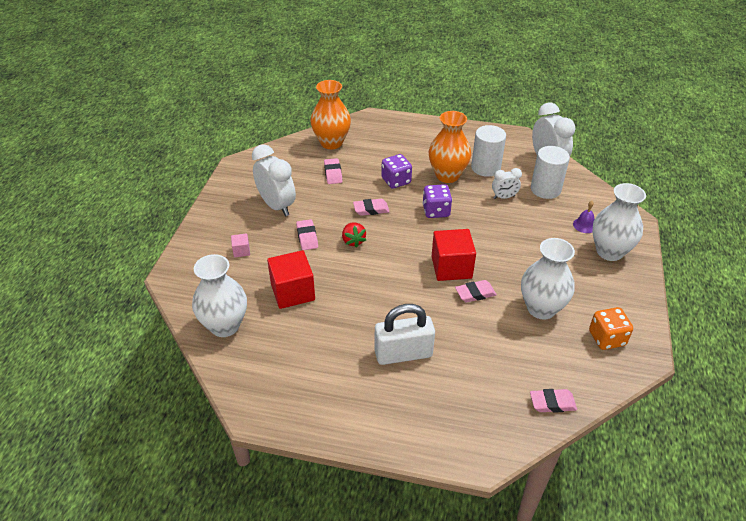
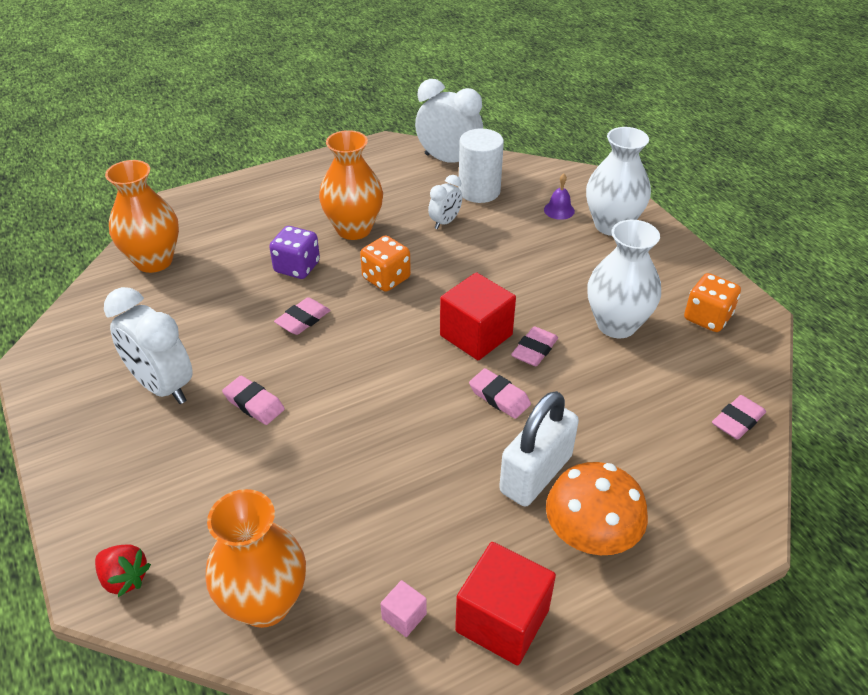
camera: 40 degrees left, 0 degrees up
(225, 326) = (265, 603): white vase -> orange vase
(241, 251) = (175, 480): pink cube -> pink cube (404, 616)
(277, 206) = (162, 386): white clock -> white clock turned 150 degrees counterclockwise
(292, 292) = (313, 489): red cube -> red cube (502, 620)
(333, 173) = (200, 300): pink eraser -> pink eraser (499, 397)
(353, 241) = (323, 372): red strawberry -> red strawberry (124, 578)
(396, 400) = (590, 536): none -> orange mushroom
(436, 211) = (386, 278): purple dice -> orange dice
(485, 168) = (388, 198): white cylinder -> none

